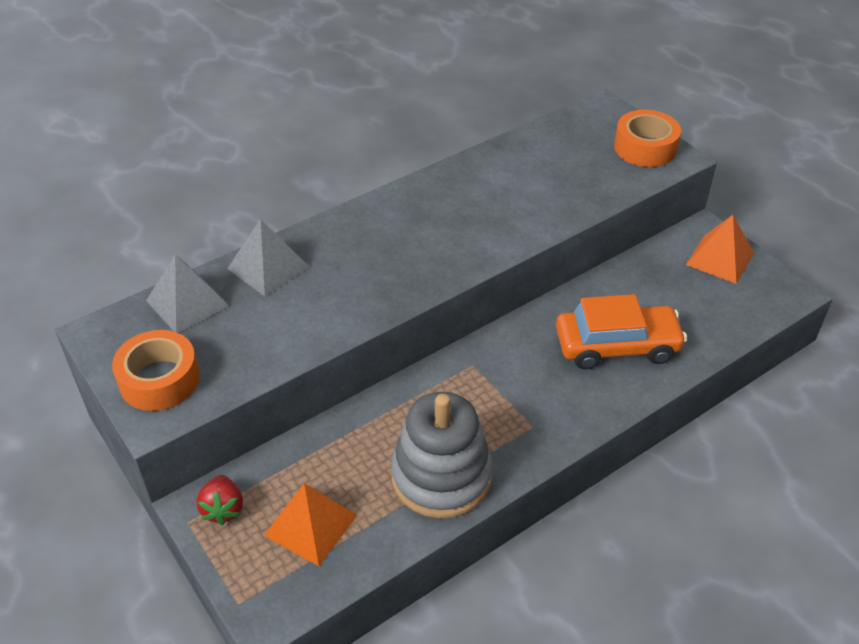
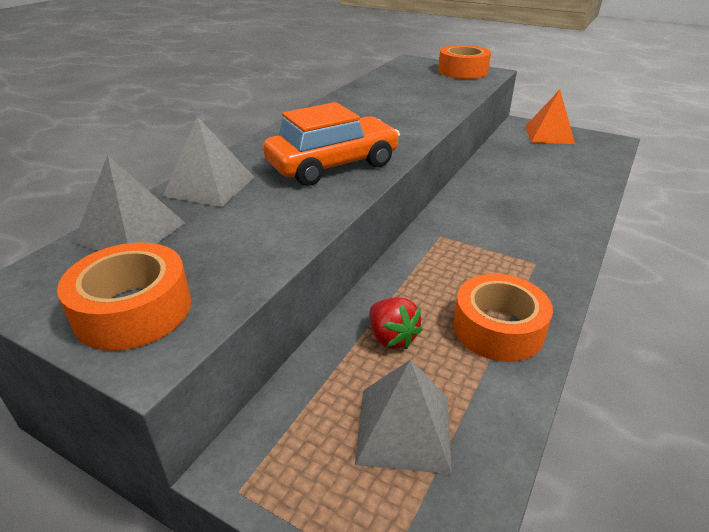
camera: 25 degrees left, 10 degrees down
(223, 509) = (280, 454): red strawberry -> red strawberry (391, 338)
(311, 525) = (404, 429): orange pyramid -> grey pyramid
(441, 476) = (498, 328): grey stacking toy -> orange tape
(617, 346) = (539, 194): orange car -> orange car (333, 165)

